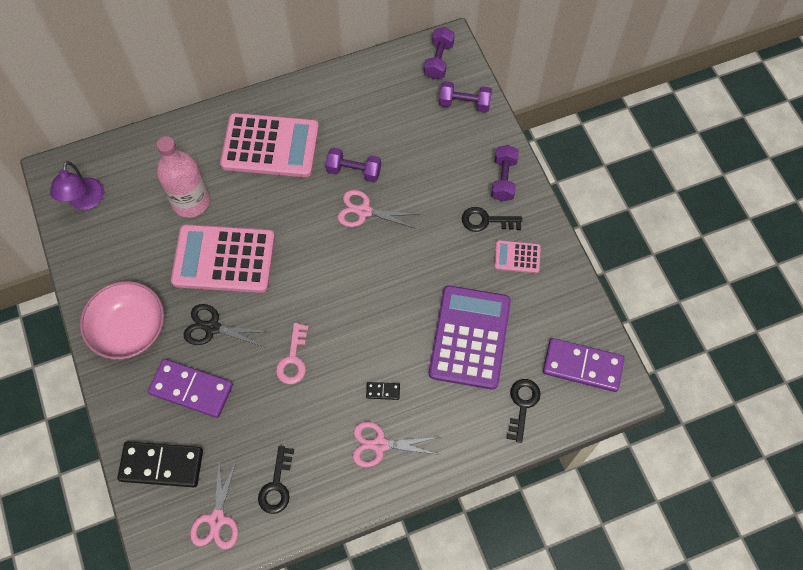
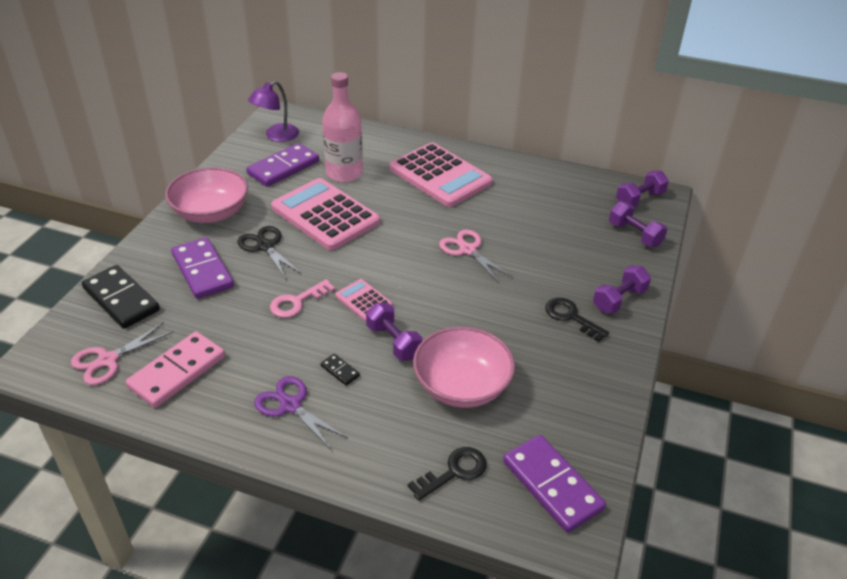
camera: 40 degrees right, 25 degrees down
(133, 234) = (283, 167): none -> purple domino
(276, 485) = (177, 372): black key -> pink domino
(354, 171) = (488, 223): purple dumbbell -> purple dumbbell (393, 342)
(380, 445) = (290, 405): pink scissors -> purple scissors
(469, 337) = (462, 386): purple calculator -> pink bowl
(517, 257) = (573, 359): pink calculator -> pink calculator (363, 301)

